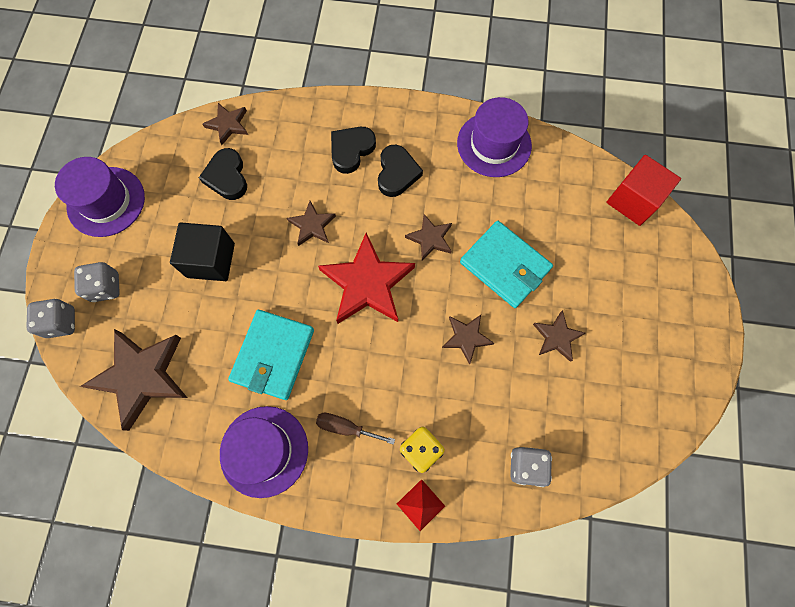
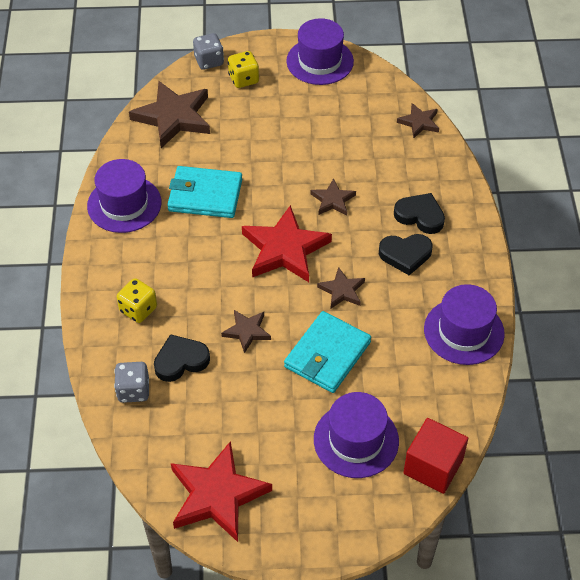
camera: 80 degrees right, 20 degrees down
(106, 287) = (243, 79): grey dice -> yellow dice
(211, 260) = (282, 138): black cube -> none
(227, 177) = (365, 132): black heart -> black heart (180, 361)
(346, 427) = (150, 254): brown screwdriver -> none
(420, 505) = (92, 316): red pyramid -> none
(557, 337) = (261, 405): brown star -> none
(602, 258) = (356, 440): none -> purple hat
(654, 394) = (217, 495): none -> red star

